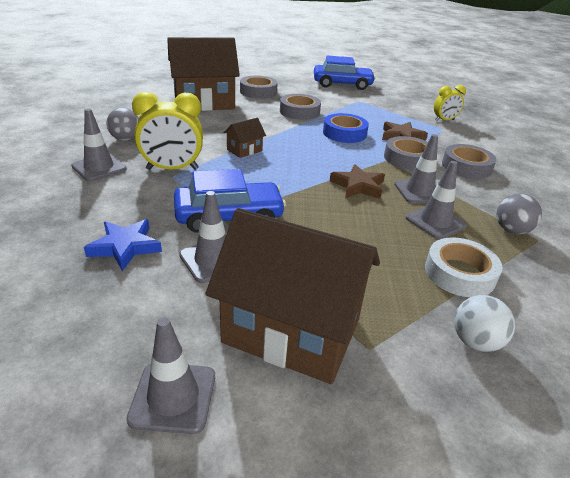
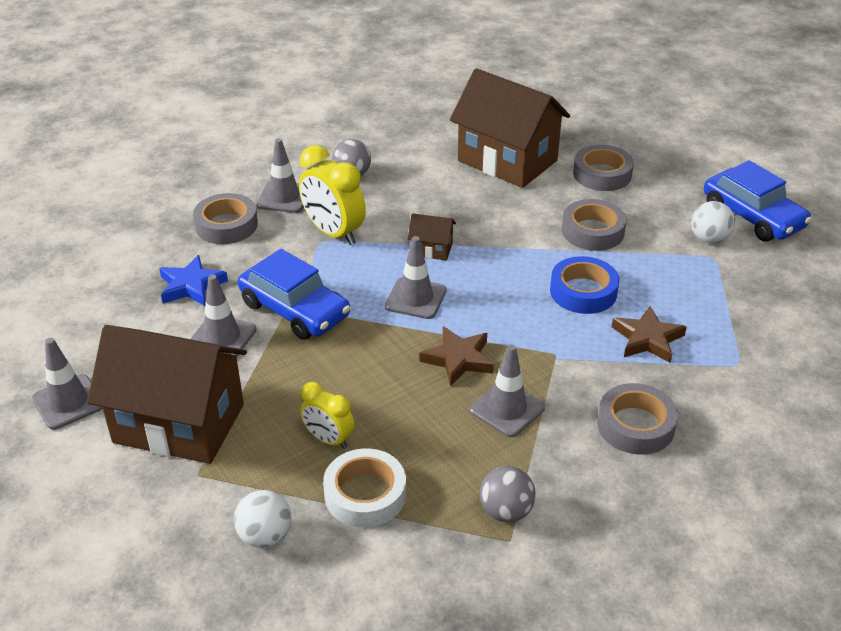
camera: 55 degrees right, 5 degrees up
(292, 330) = (179, 423): brown house -> brown house turned 60 degrees counterclockwise
(345, 96) = (709, 239): none -> white ball
(407, 158) = (585, 368): grey tape -> grey tape (226, 225)
(435, 222) = (450, 445): grey traffic cone -> grey traffic cone (415, 298)
(444, 120) = (775, 355): yellow clock -> yellow clock (328, 439)

